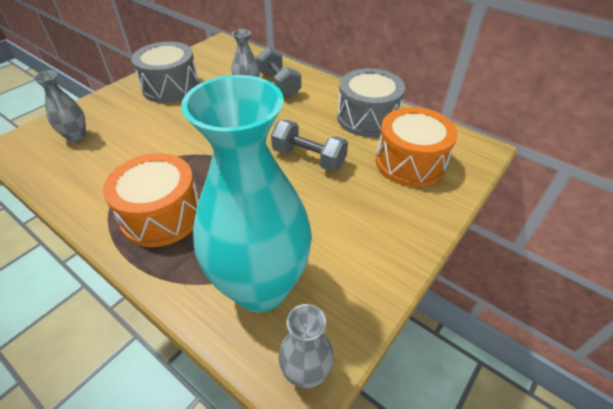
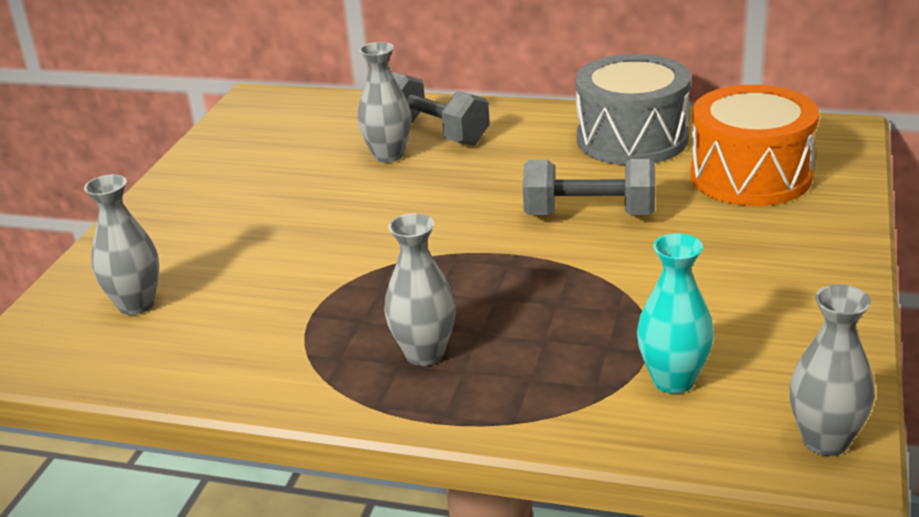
camera: 20 degrees left, 15 degrees down
(162, 215) = (424, 354): orange drum -> grey vase
(171, 87) = (236, 188): grey drum -> none
(261, 287) = (673, 381): turquoise vase -> turquoise vase, size x0.44

